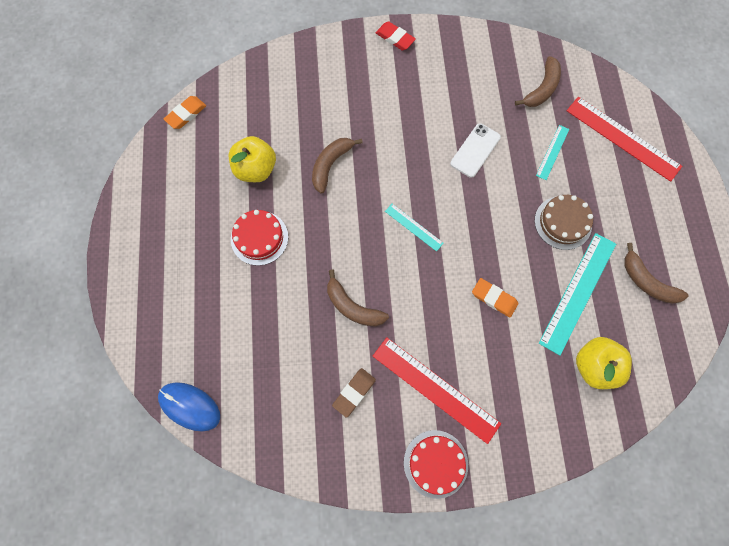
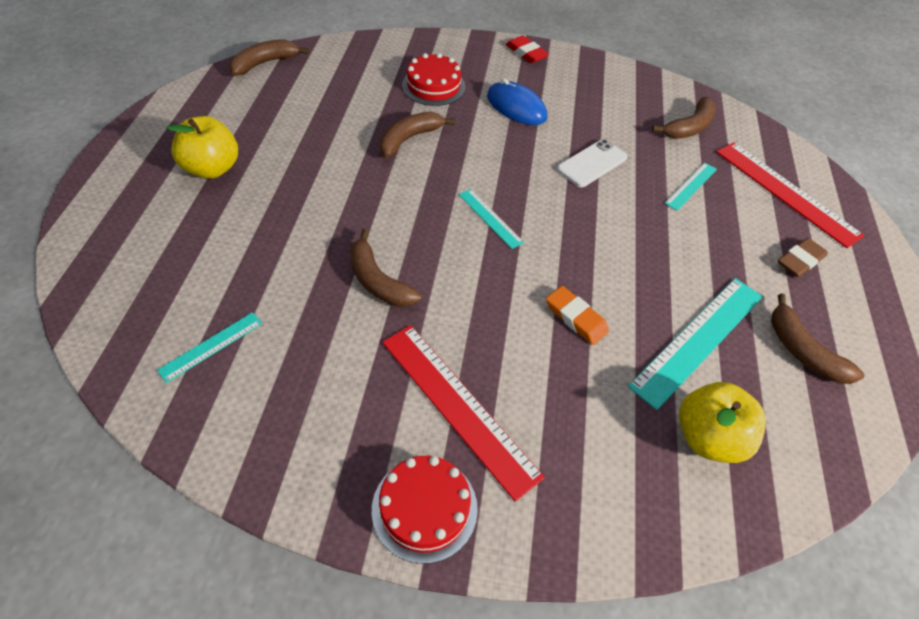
camera: 10 degrees right, 20 degrees down
(186, 114) = (264, 63): orange eraser -> brown banana
(189, 406) = (103, 339): blue mouse -> blue mouse (516, 107)
(256, 169) = (319, 123): yellow apple -> yellow apple (212, 168)
(259, 238) = (291, 185): red cake -> red cake (433, 86)
(262, 391) = (211, 346): none -> turquoise ruler
(354, 392) = (338, 380): brown eraser -> brown eraser (800, 260)
(563, 222) = (691, 258): brown cake -> none

